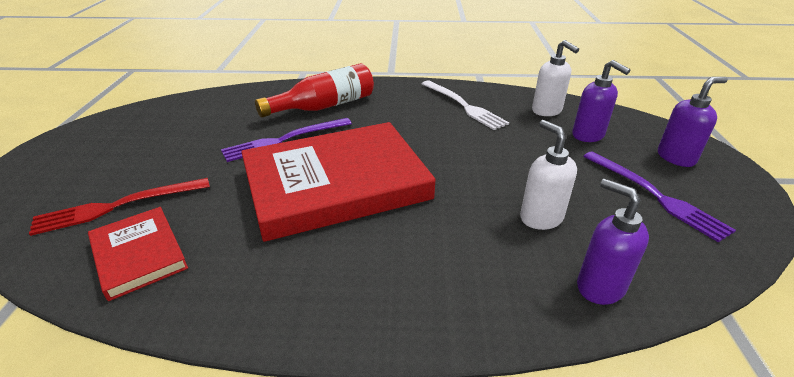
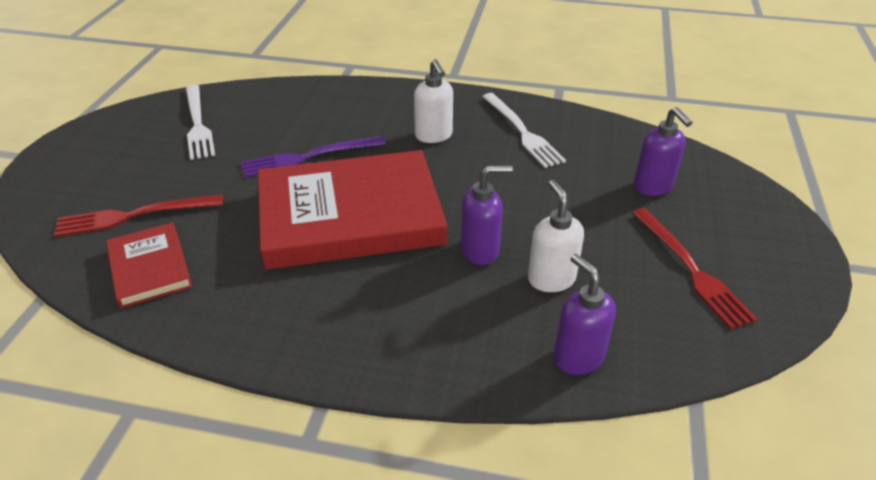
camera: 10 degrees right, 5 degrees up
(174, 123) = (197, 124): none -> white fork
(324, 106) = (362, 117): red bottle -> none
(547, 111) = (619, 148): white soap dispenser -> white soap dispenser (434, 136)
(655, 195) = (691, 269): purple fork -> red fork
(676, 157) = (743, 226): purple soap dispenser -> purple soap dispenser (480, 251)

